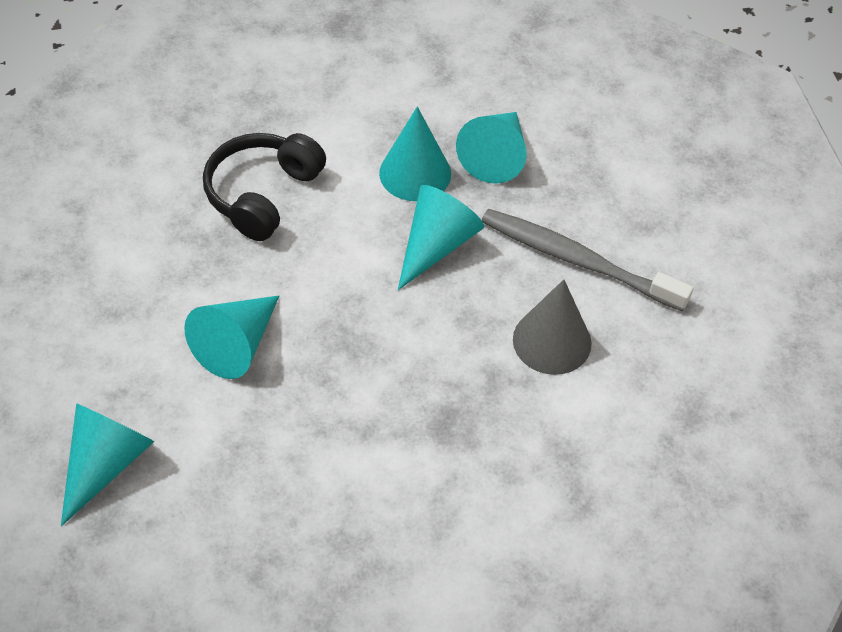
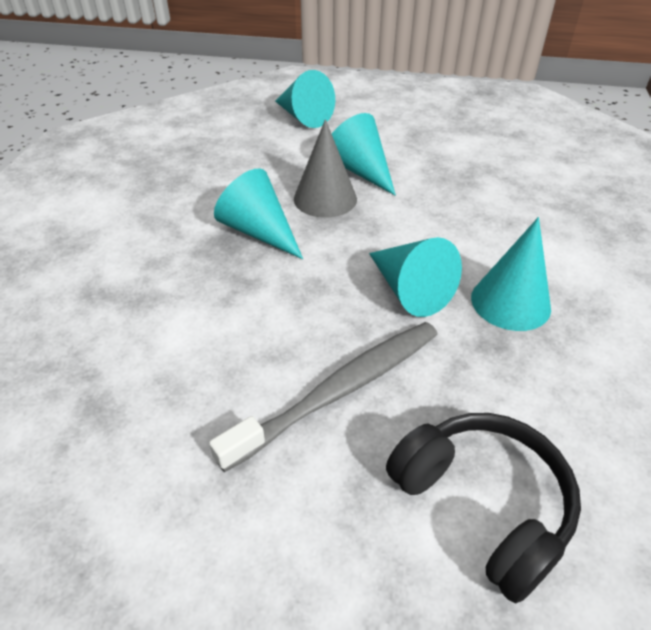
camera: 115 degrees right, 10 degrees down
(262, 194) = (507, 209): black headphones -> black headphones (482, 504)
(496, 156) = (523, 374): turquoise cone -> turquoise cone (259, 232)
(552, 341) = (254, 332): grey cone -> grey cone (325, 198)

